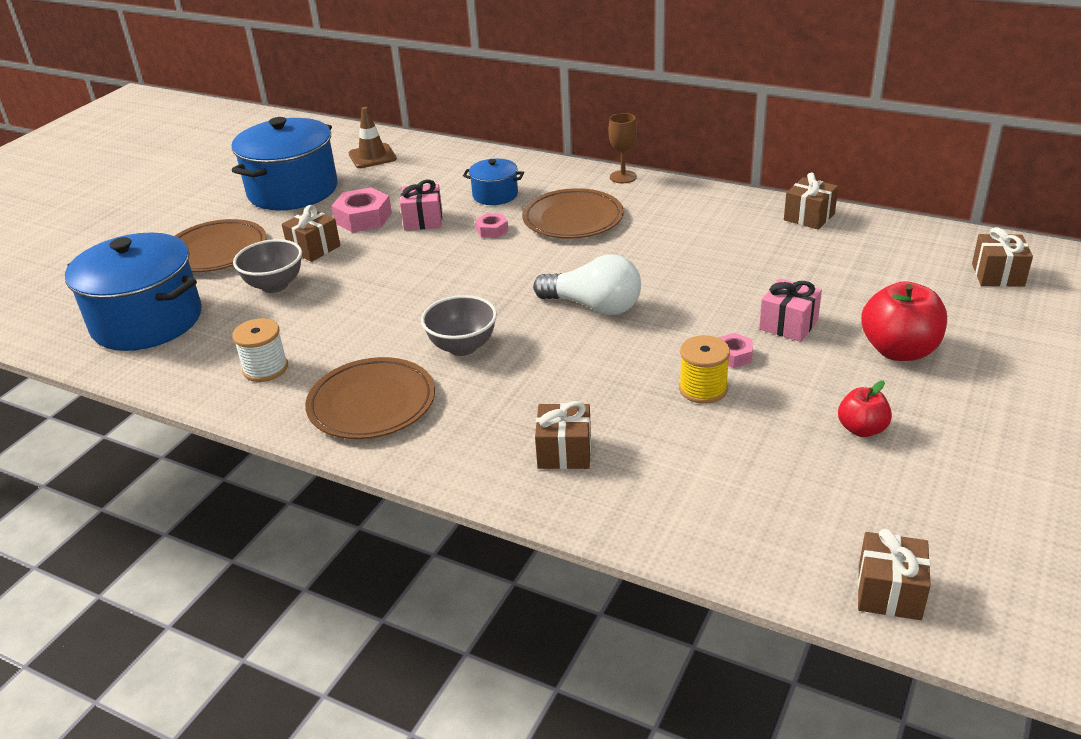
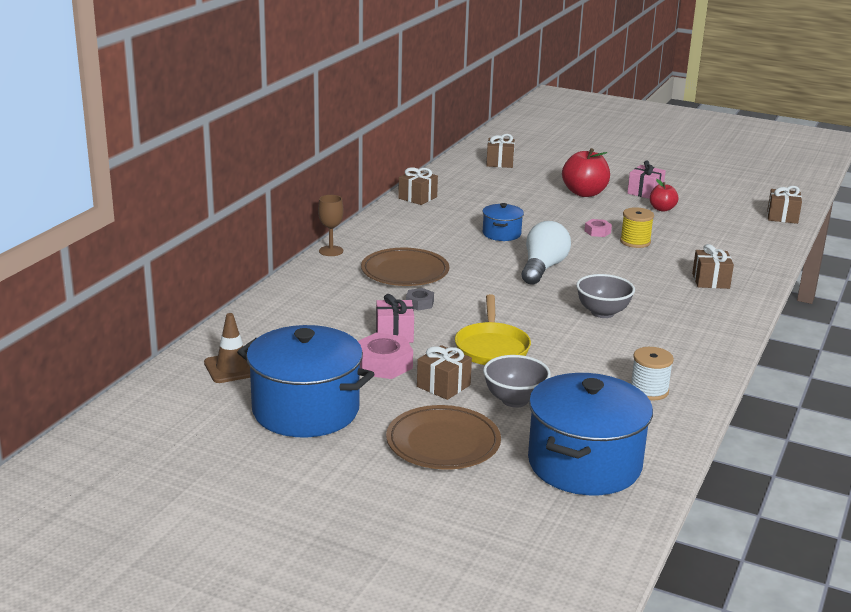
camera: 95 degrees left, 10 degrees down
(372, 403) = (681, 343): brown plate -> none
(385, 272) = (491, 347): none -> yellow pan
(492, 230) = (419, 303): pink nut -> grey nut
(495, 195) = (350, 302): blue pot -> blue pot (501, 234)
(788, 324) = (560, 215): pink gift -> pink gift (645, 192)

